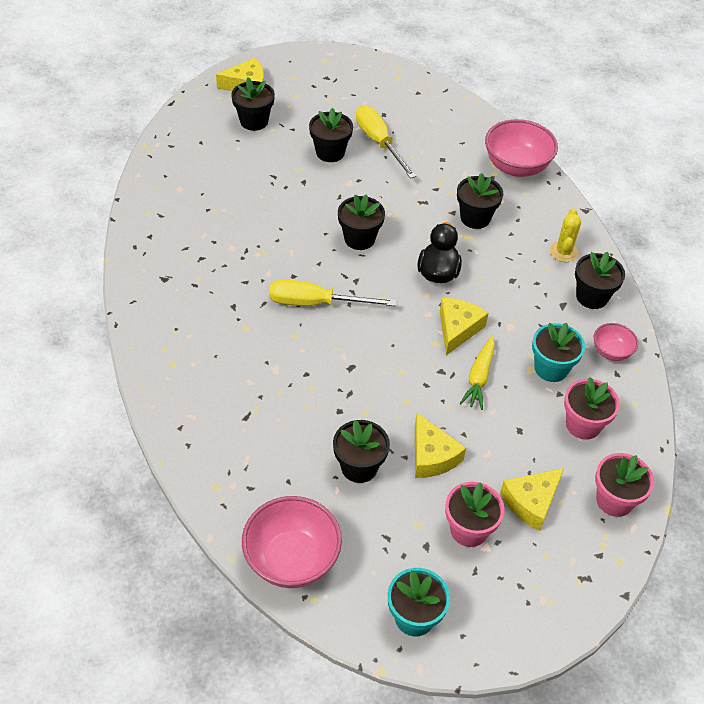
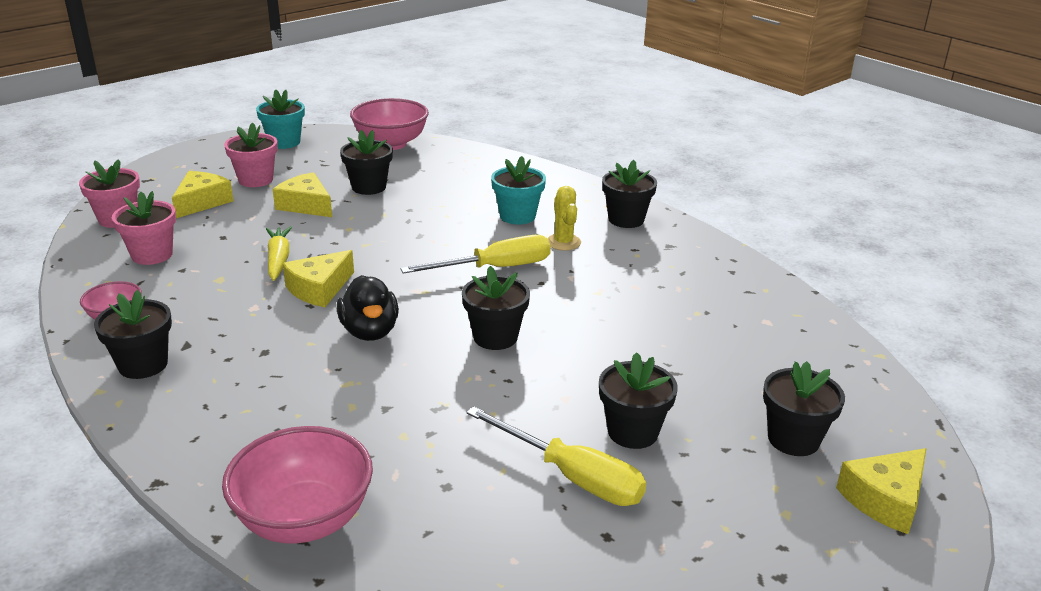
camera: 155 degrees right, 20 degrees down
(457, 329) = (319, 289): yellow cheese -> yellow cheese turned 45 degrees clockwise
(475, 218) = (347, 411): black flower pot -> black flower pot (626, 219)
(551, 368) = (194, 285): turquoise flower pot -> turquoise flower pot (517, 216)
(563, 252) = (191, 407): yellow cactus -> yellow cactus (563, 242)

